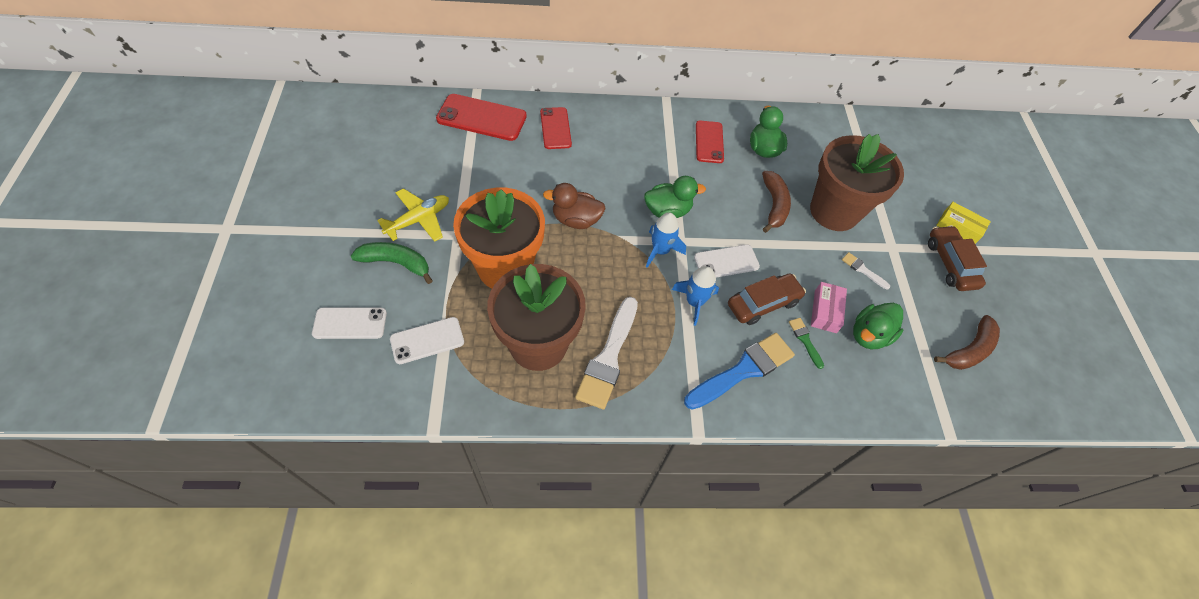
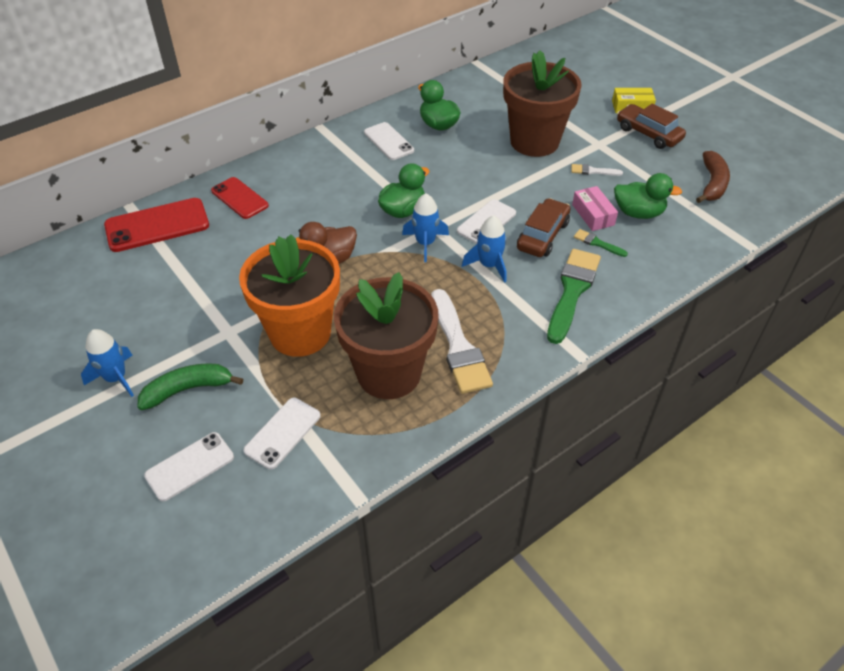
camera: 30 degrees left, 10 degrees down
(360, 223) = (116, 378): none -> blue rocket
(418, 220) = (175, 341): yellow plane -> none
(709, 142) = (388, 141): red phone -> white phone
(743, 370) = (572, 291): blue brush -> green brush
(774, 205) = (485, 161): brown banana -> none
(869, 335) = (638, 213): green duck -> green duck turned 90 degrees counterclockwise

